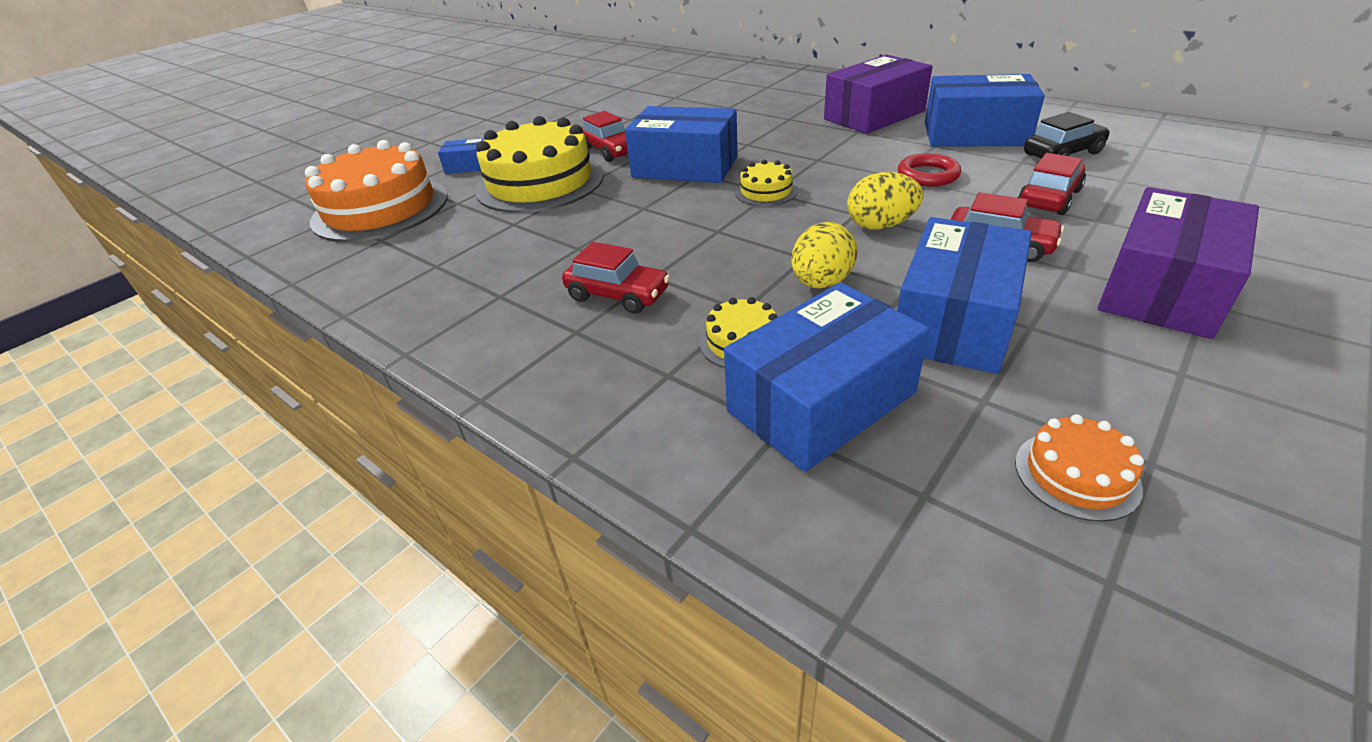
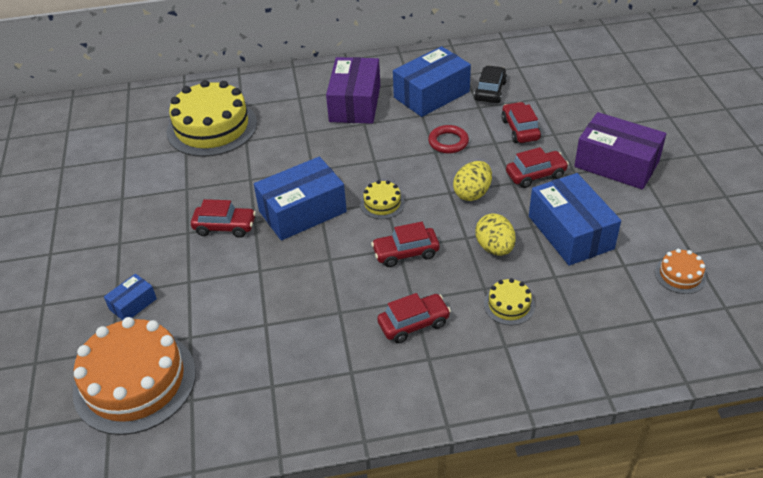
camera: 50 degrees left, 5 degrees up
(540, 182) = (222, 283): yellow cake -> yellow cake (212, 127)
(717, 237) = (405, 253): none -> red car
(821, 402) = (577, 309): blue box -> none
(1162, 289) = (616, 164): purple box -> purple box turned 45 degrees counterclockwise

